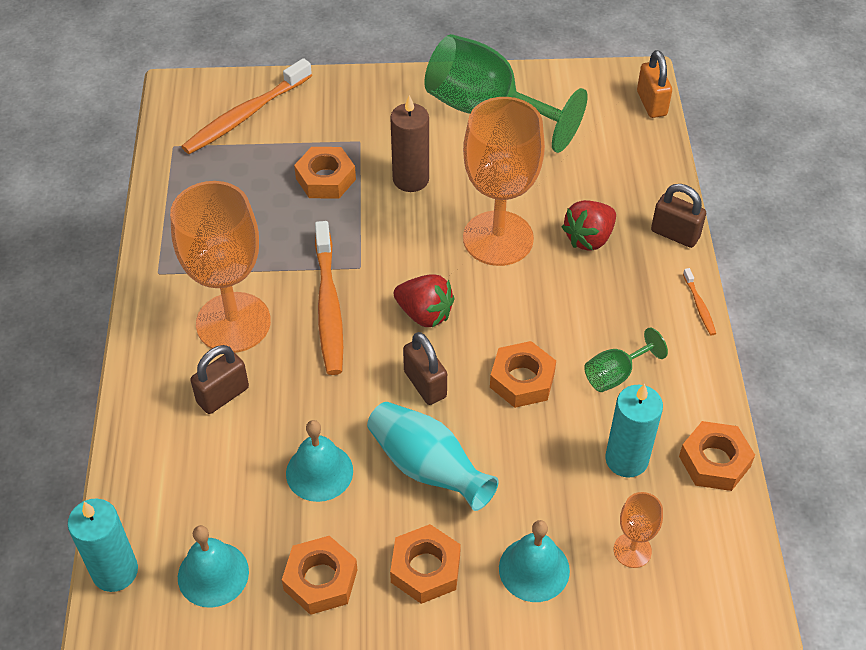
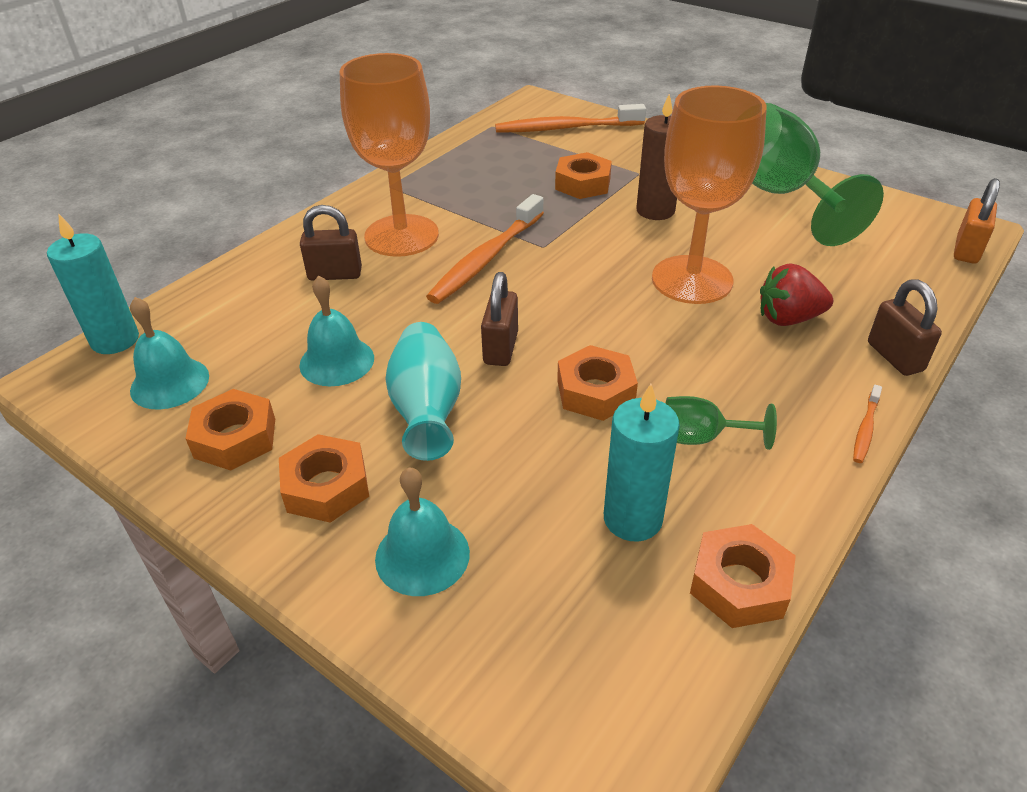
camera: 40 degrees right, 10 degrees down
(424, 314) = (560, 300): red strawberry -> none
(632, 550) = (545, 609): orange goblet -> none

